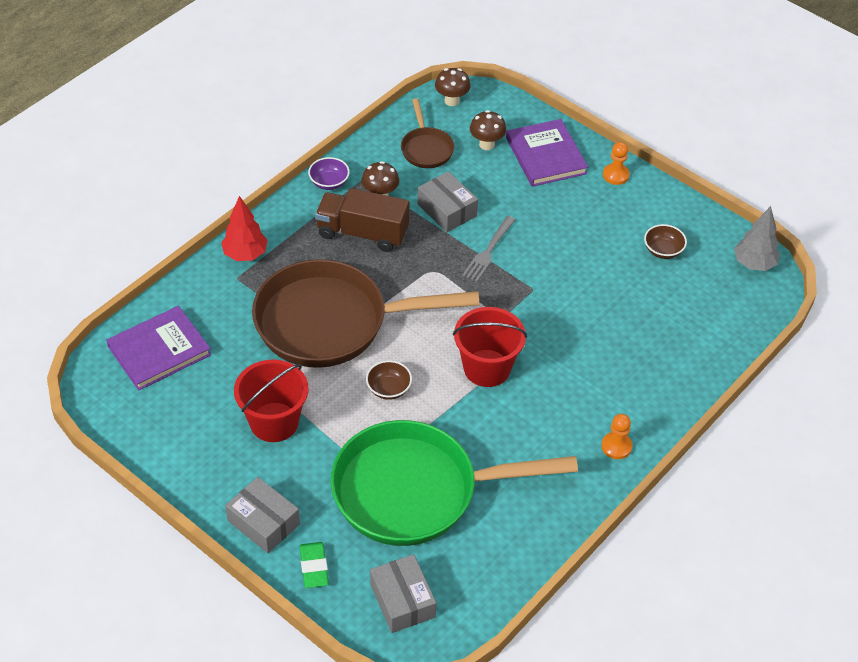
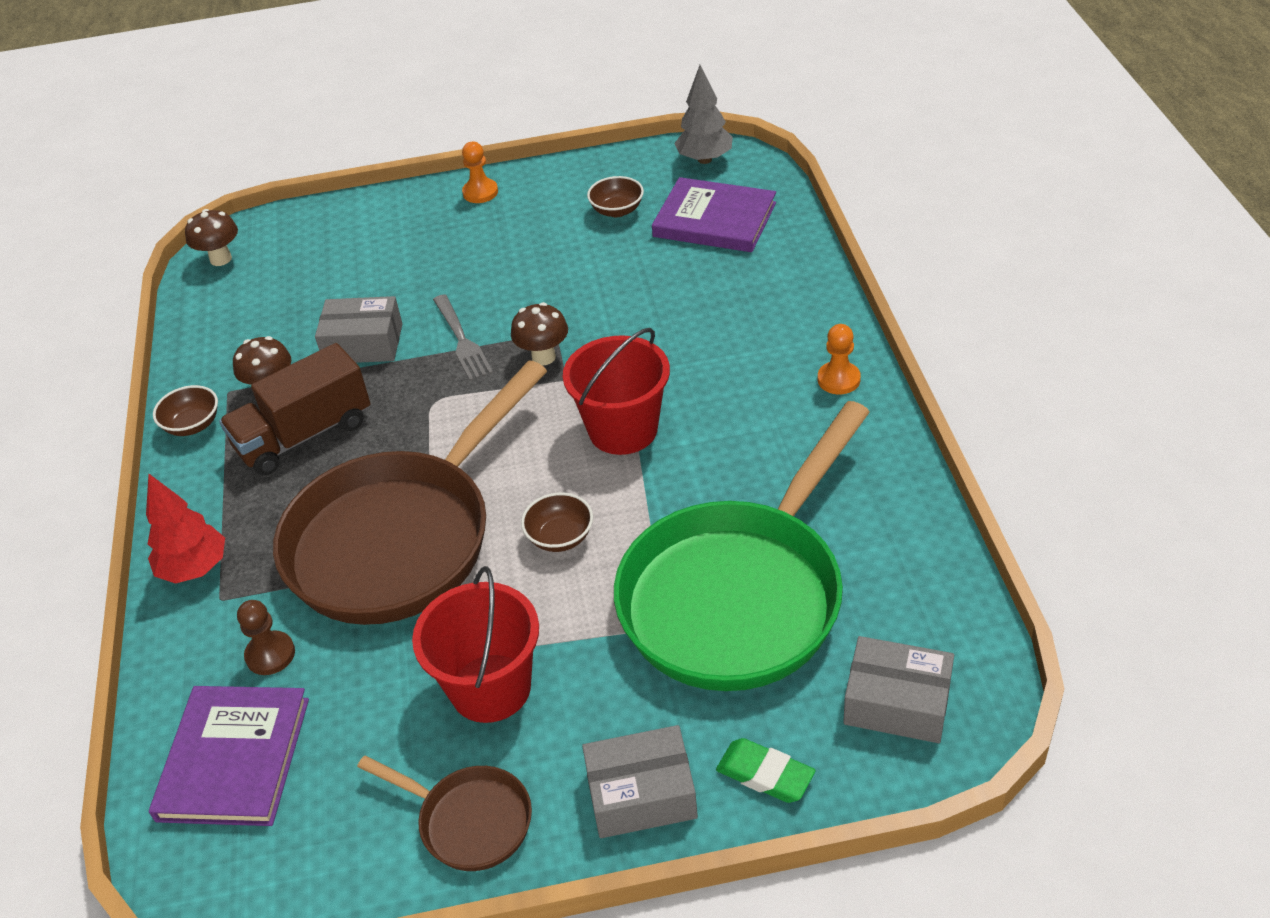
camera: 45 degrees left, 5 degrees down
(223, 321) = (270, 654): none -> brown pawn
(329, 183) = (193, 425): purple bowl -> brown bowl
(426, 148) = (257, 314): brown pan -> brown pan (469, 821)
(486, 144) = (316, 264): brown mushroom -> brown mushroom (543, 357)
(546, 156) = (390, 228): purple book -> purple book (714, 220)

